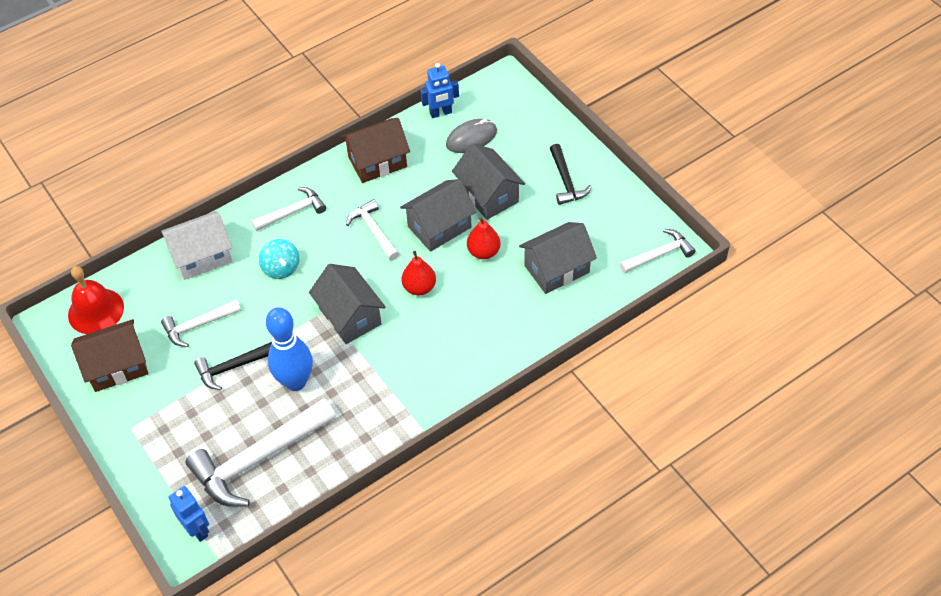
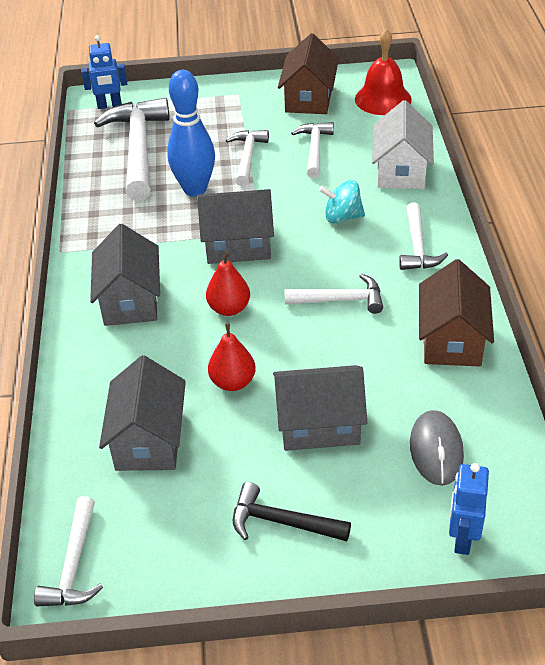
camera: 120 degrees right, 10 degrees down
(232, 368) = (247, 157): black hammer -> white hammer
(439, 227) = (302, 357): grey house -> grey house (130, 300)
(441, 113) = (507, 436): blue robot -> blue robot (462, 538)

